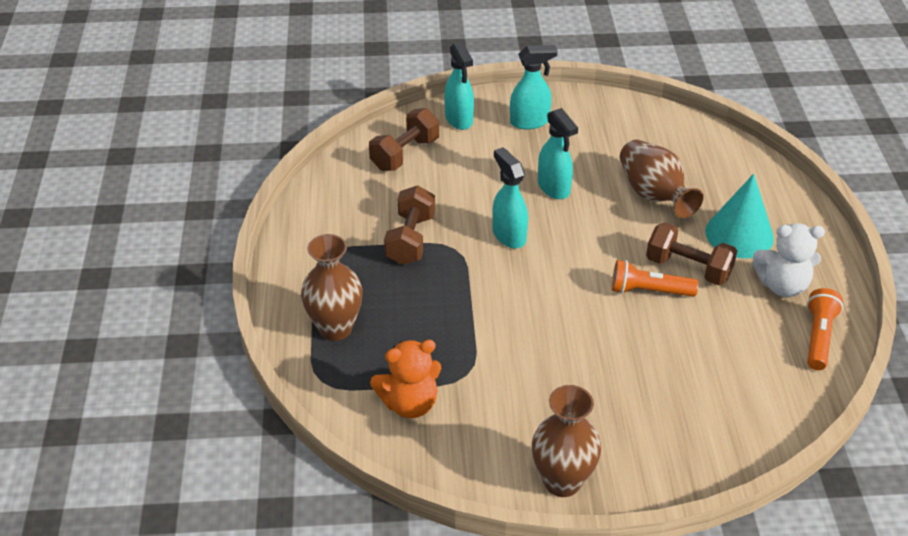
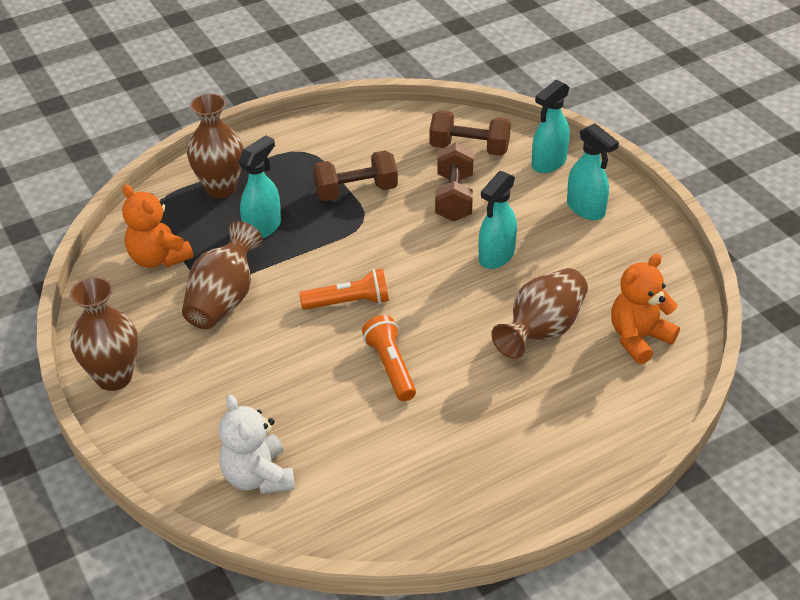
camera: 65 degrees right, 0 degrees up
(501, 372) = (224, 299): none -> brown vase
(509, 235) = (404, 248): turquoise spray bottle -> turquoise spray bottle (263, 227)
(688, 268) = (444, 387): brown dumbbell -> brown dumbbell (454, 197)
(689, 151) = (638, 338): none -> orange teddy bear
(739, 234) = (527, 414): turquoise cone -> none
(782, 285) = (468, 470): white teddy bear -> white teddy bear (258, 477)
(818, 337) = (405, 520): orange flashlight -> orange flashlight (349, 302)

